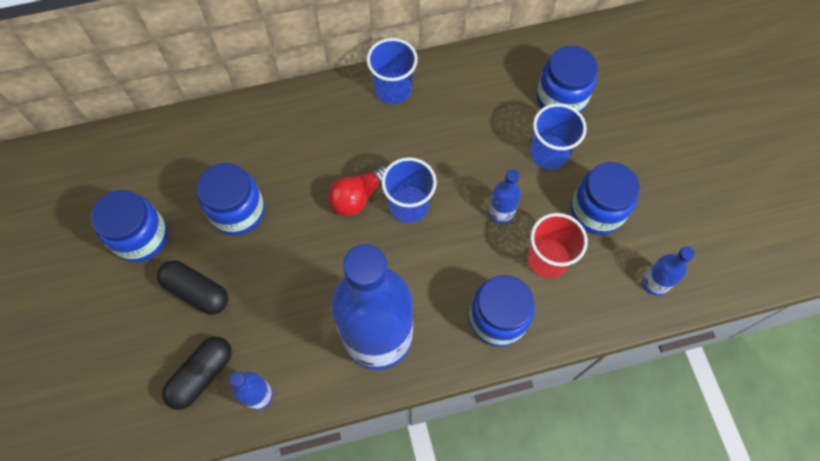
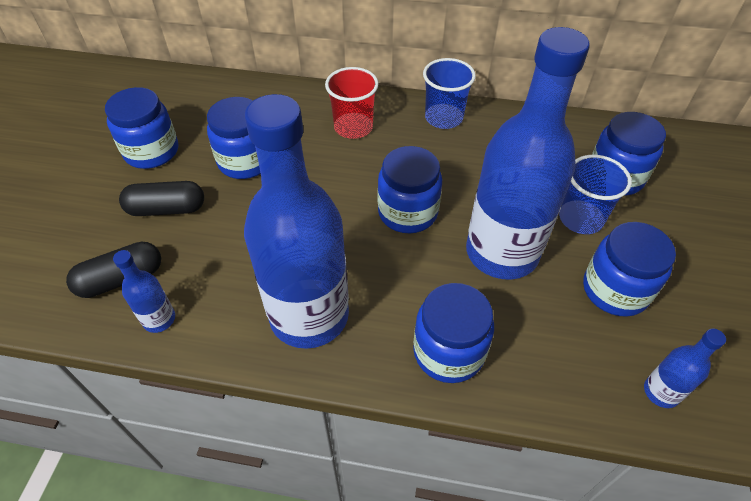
camera: 25 degrees right, 15 degrees down
(197, 292) = (166, 209): black capsule -> black capsule turned 60 degrees counterclockwise
(358, 197) = (361, 188): red light bulb -> none
(409, 205) = (407, 212): blue cup -> blue jar
(501, 213) = (502, 252): blue bottle -> blue bottle, size x2.43
(547, 259) = (535, 315): red cup -> red cup (353, 127)

